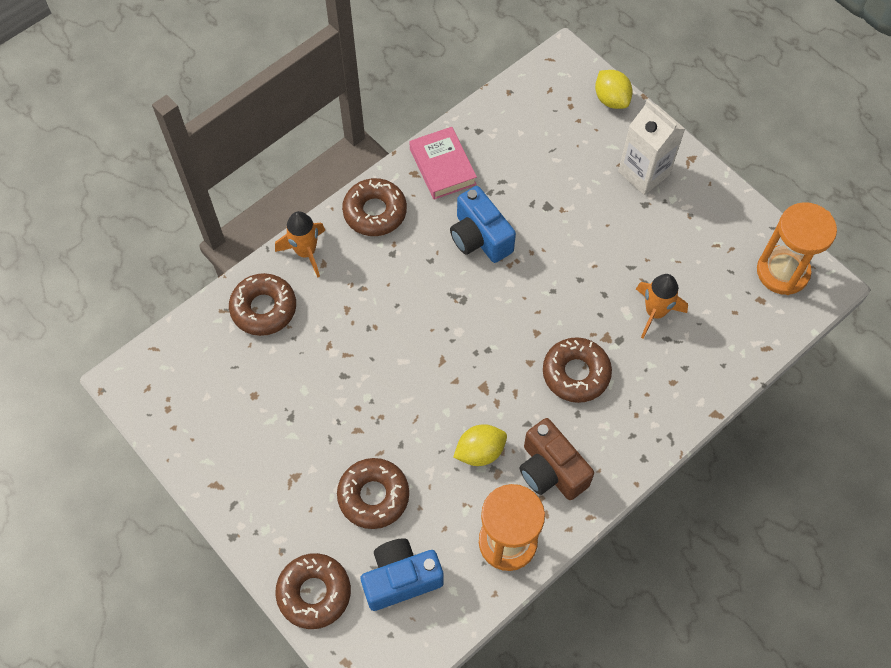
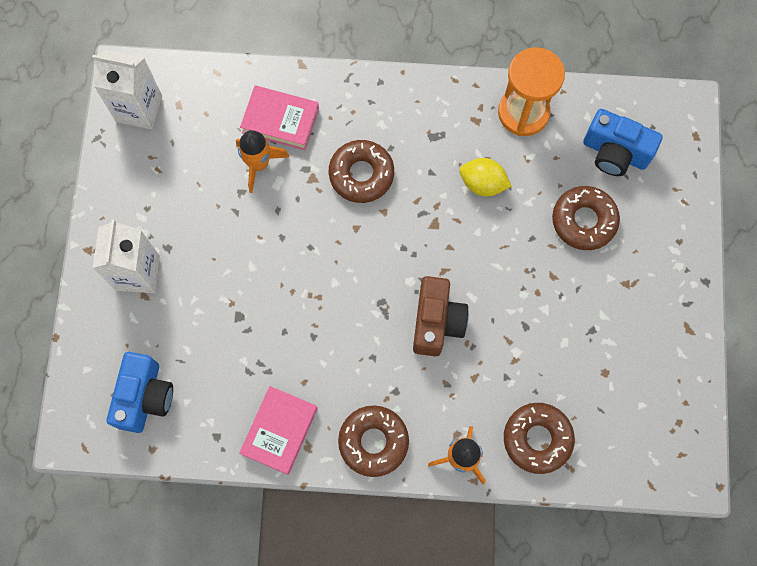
camera: 135 degrees left, 10 degrees up
(314, 593) = (680, 195): brown donut -> none
(480, 238) = (317, 340): blue camera -> blue camera (145, 397)
(551, 470) = (448, 129): brown camera -> brown camera (436, 322)
(611, 99) = (83, 360): yellow lemon -> none
(678, 357) = (280, 120): none -> pink book
(782, 272) = (139, 108): orange hourglass -> white carton

